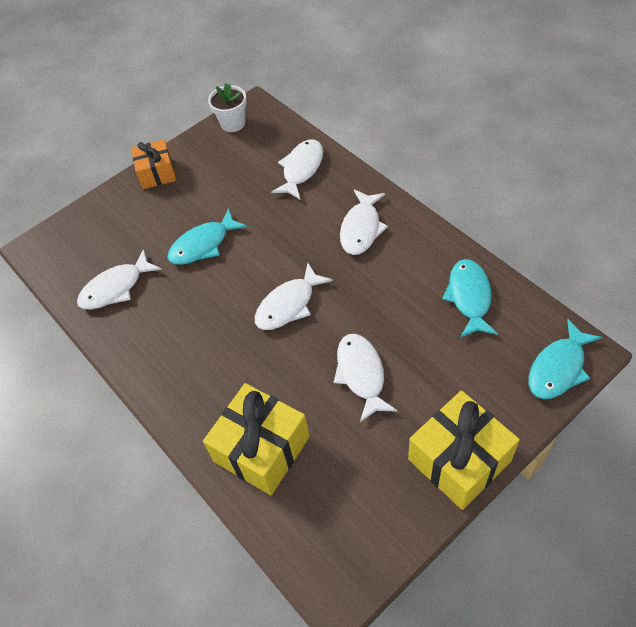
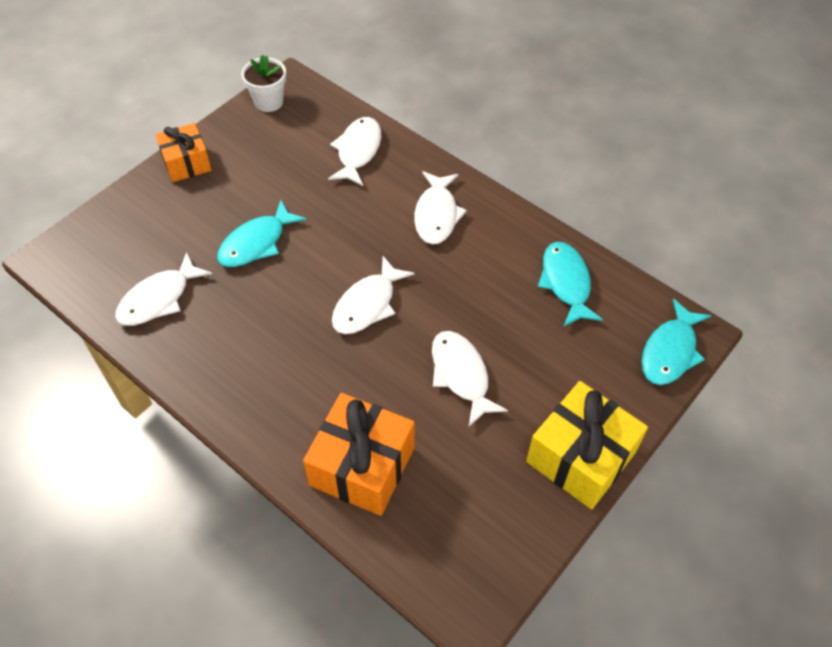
camera: 15 degrees left, 0 degrees up
(261, 449) = (362, 466): yellow gift -> orange gift

